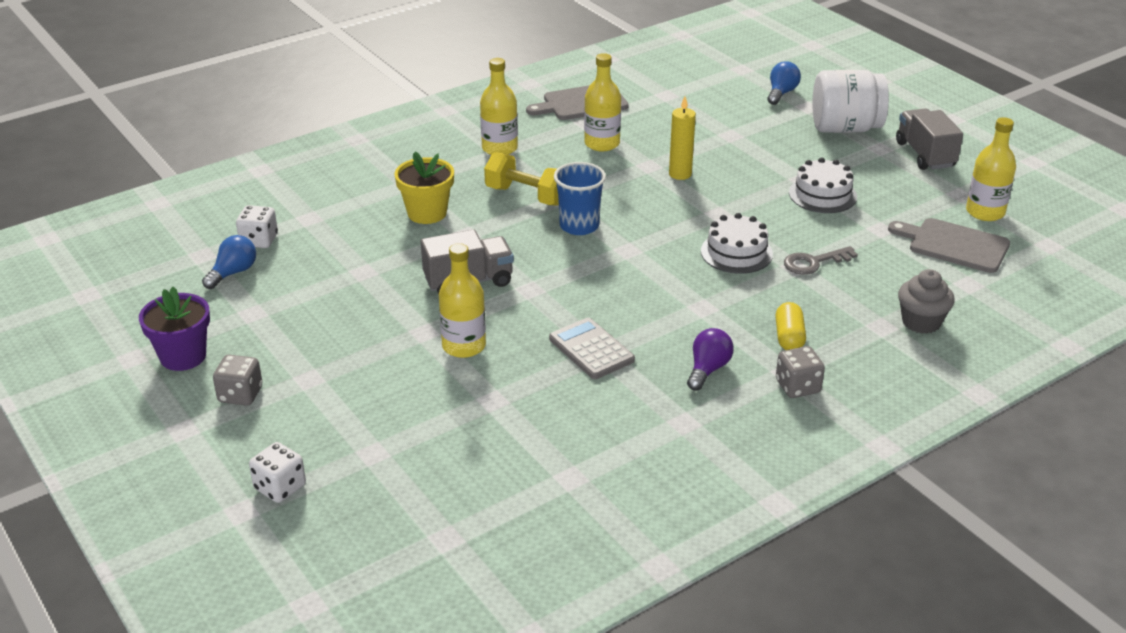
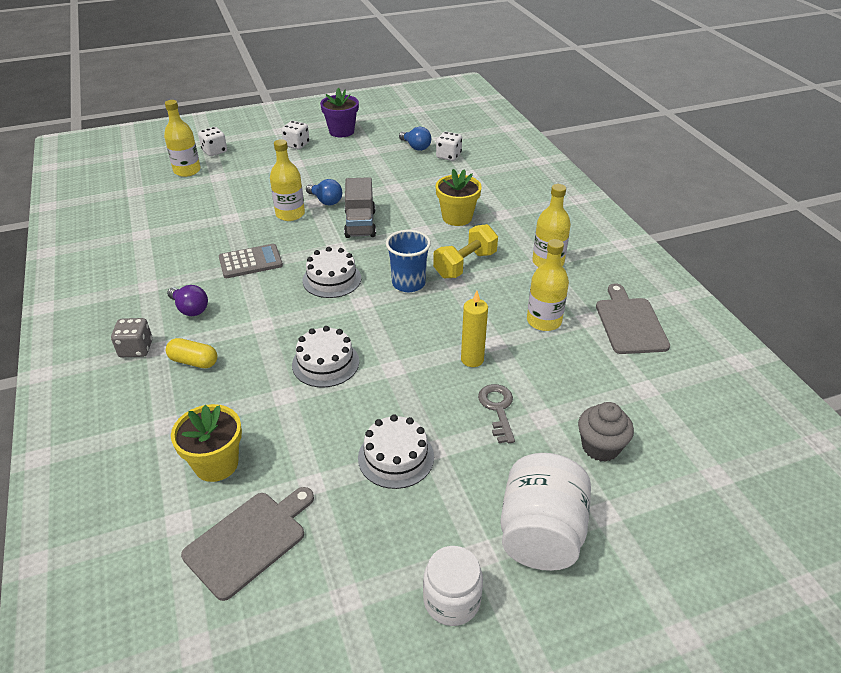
camera: 105 degrees right, 5 degrees up
(240, 395) = (296, 145): grey dice -> white dice
(597, 278) = (332, 279): none -> white cake
(781, 93) = (644, 496): blue light bulb -> blue light bulb (326, 201)
(813, 262) = (283, 410): grey key -> grey key (498, 409)
(900, 282) = (216, 464): none -> yellow flower pot
(921, 322) = (151, 456): grey cupcake -> grey cupcake (600, 447)
(925, 155) = (451, 600): grey truck -> white jar
(985, 212) = (295, 608): yellow bottle -> yellow bottle (187, 171)

